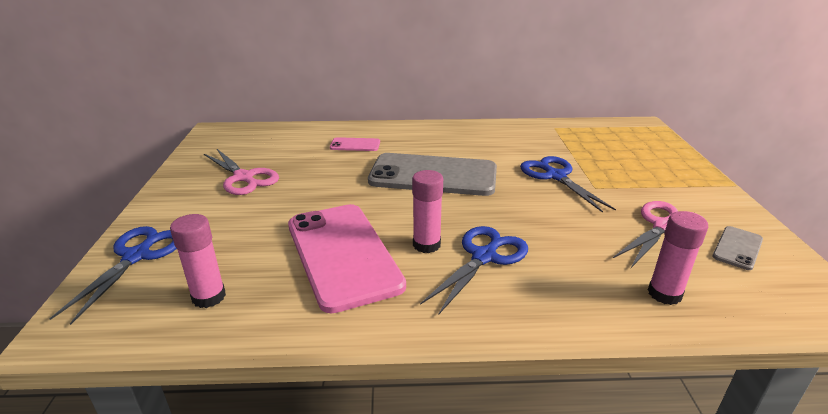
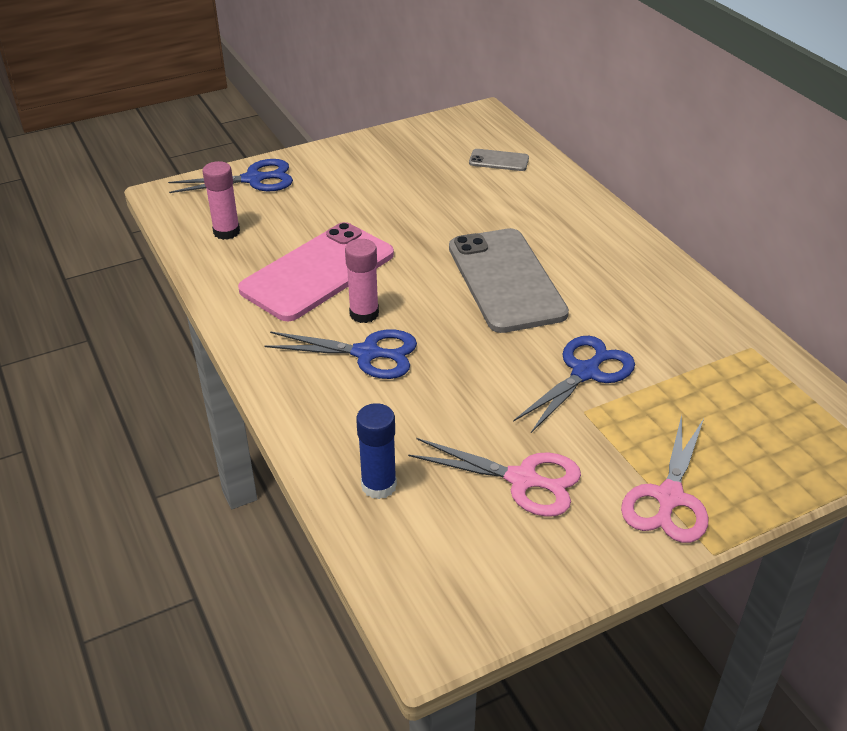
camera: 65 degrees right, 10 degrees up
(243, 177) = (403, 171): pink scissors -> pink scissors (669, 498)
(355, 145) = (532, 206): pink phone -> none
(664, 294) = (379, 485): pink glue stick -> blue glue stick
(737, 248) = (516, 547): grey phone -> grey phone (499, 160)

